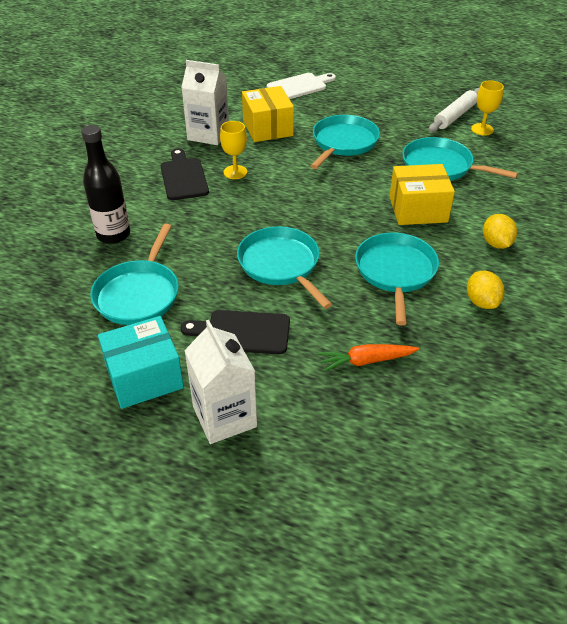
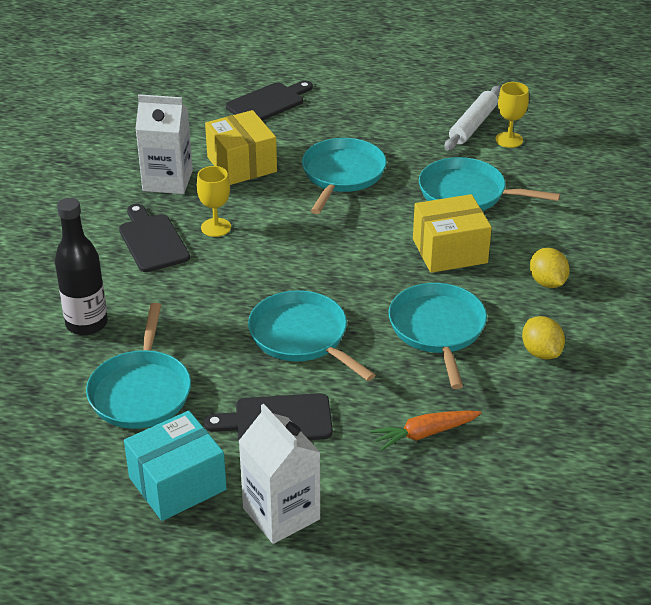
camera: 10 degrees left, 5 degrees down
(299, 86) = (268, 103): white cutting board -> black cutting board

